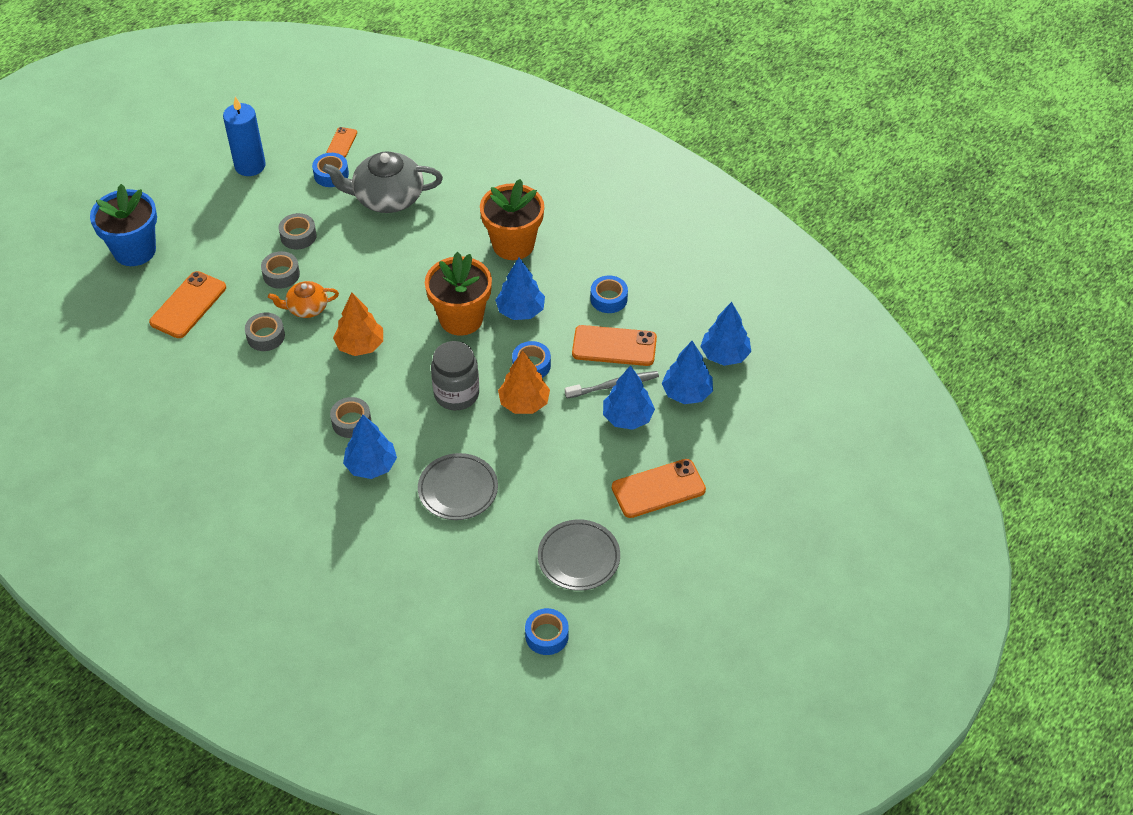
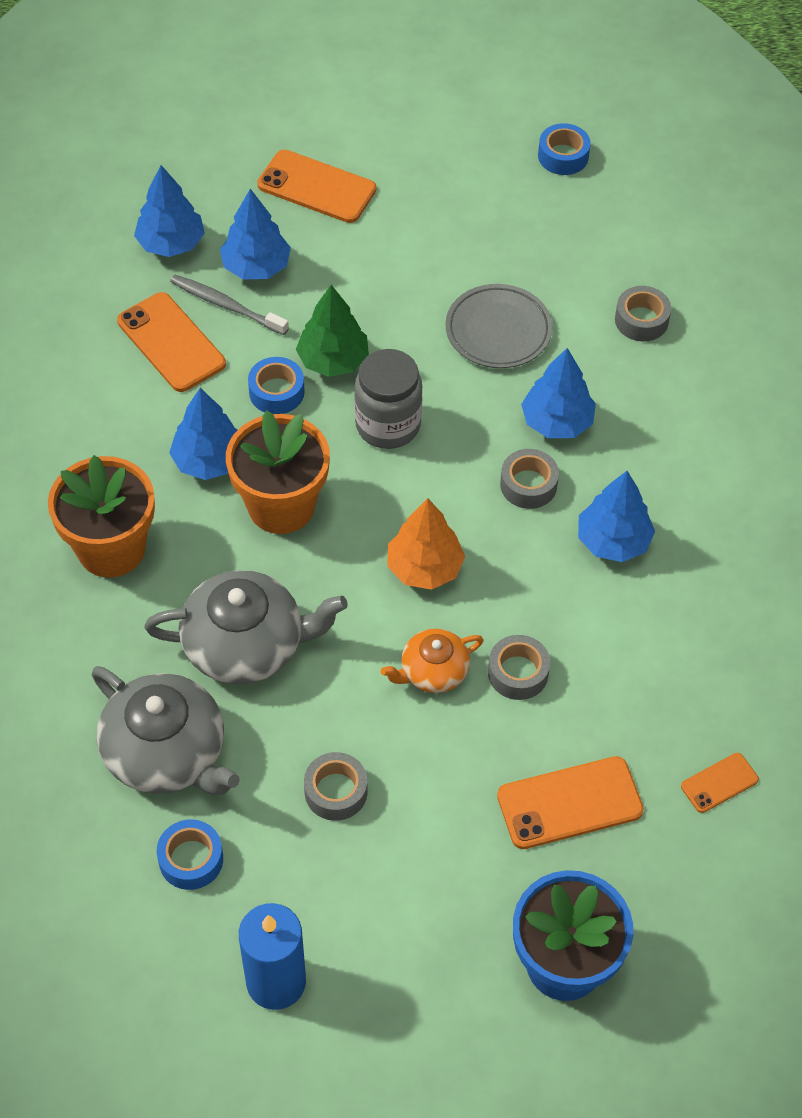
camera: 135 degrees left, 5 degrees up
(281, 274) = (415, 748): grey tape -> grey tape (641, 320)
(306, 308) = (433, 671): orange teapot -> orange teapot turned 120 degrees clockwise
(342, 143) = (117, 906): orange phone -> orange phone (719, 783)
(404, 255) = (246, 645): none -> grey teapot
(524, 403) = (333, 360): orange tree -> green tree
(578, 558) = (460, 190): grey plate -> none
(608, 299) = (105, 396): blue tape -> none
(724, 355) = (84, 247): blue tree -> blue tree (613, 541)

